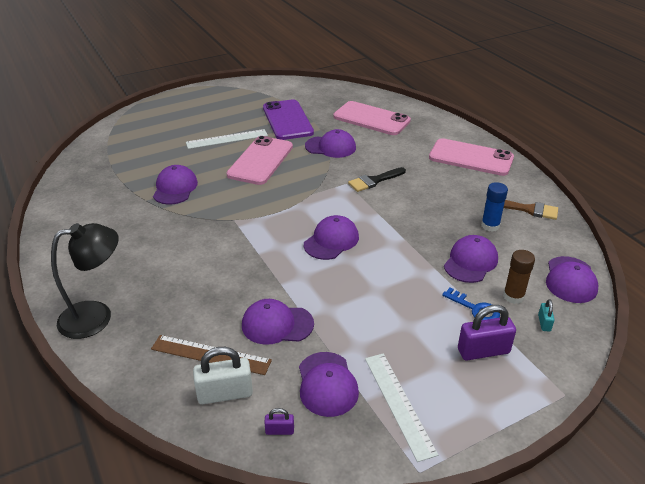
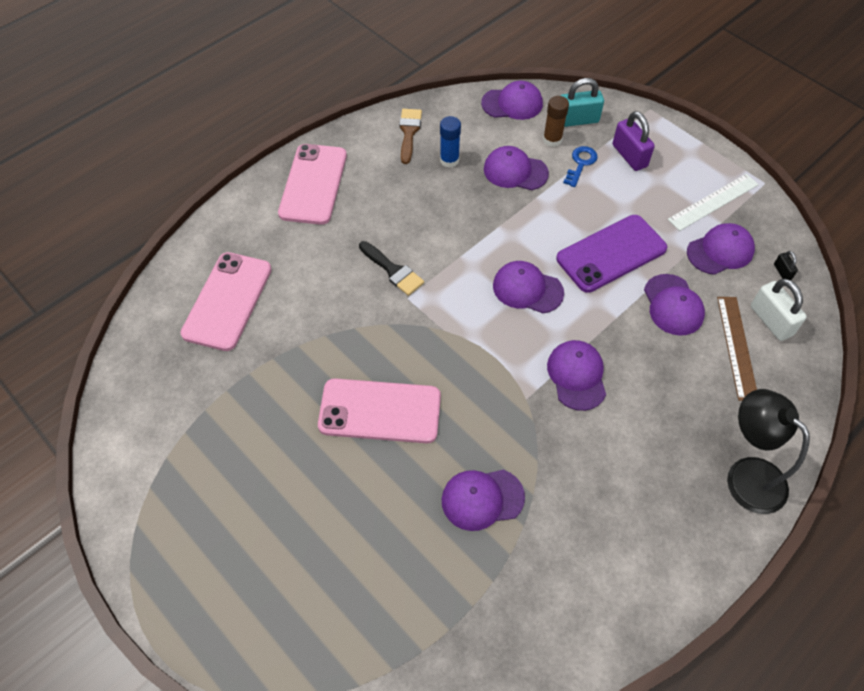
camera: 105 degrees left, 20 degrees up
(227, 139) = (328, 479): white ruler -> none
(279, 430) = (782, 272): purple padlock -> black padlock
(287, 120) = (250, 410): purple phone -> purple phone (611, 254)
(330, 147) = (320, 334): purple cap -> purple cap (577, 376)
(544, 323) = (577, 120): turquoise padlock -> turquoise padlock, size x2.02

